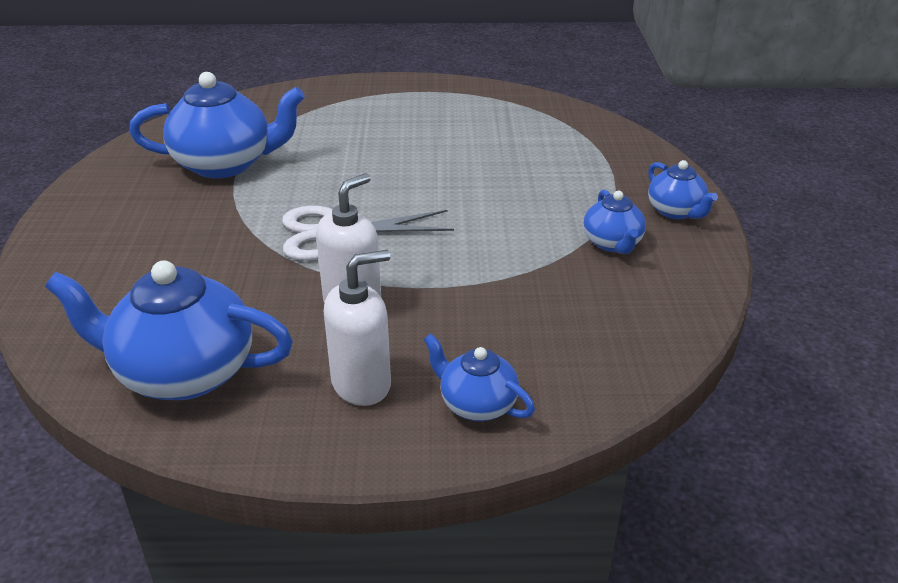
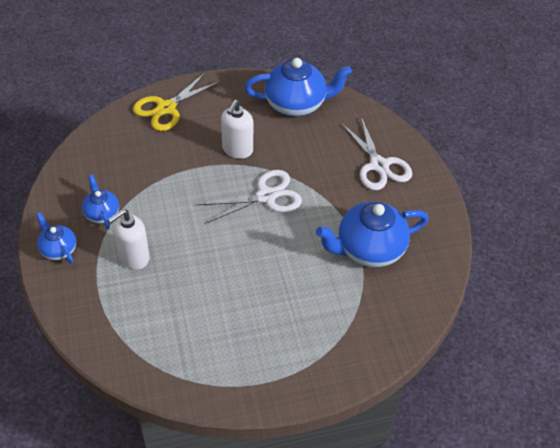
camera: 165 degrees right, 15 degrees up
(118, 250) = (379, 165): none -> white scissors
(362, 384) = (217, 110): white soap dispenser -> white soap dispenser (133, 257)
(476, 404) = (166, 108): blue teapot -> yellow scissors

